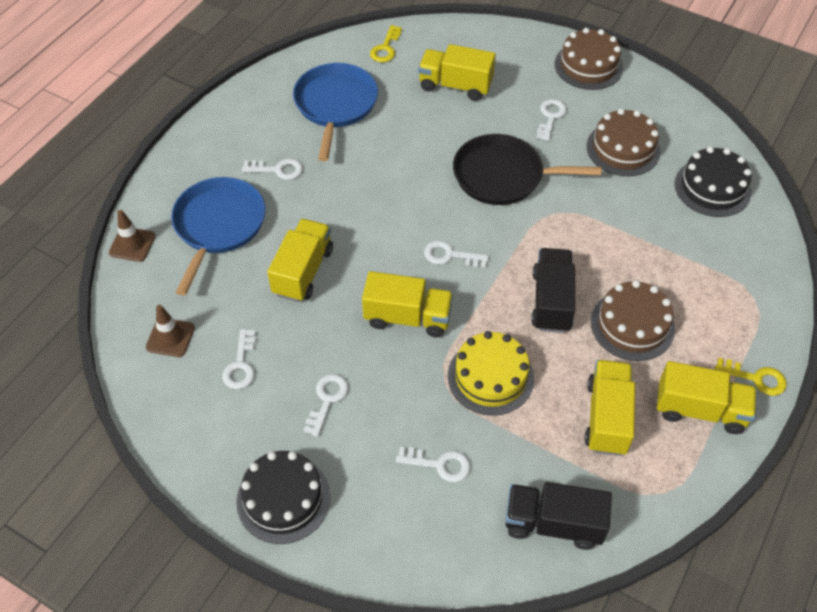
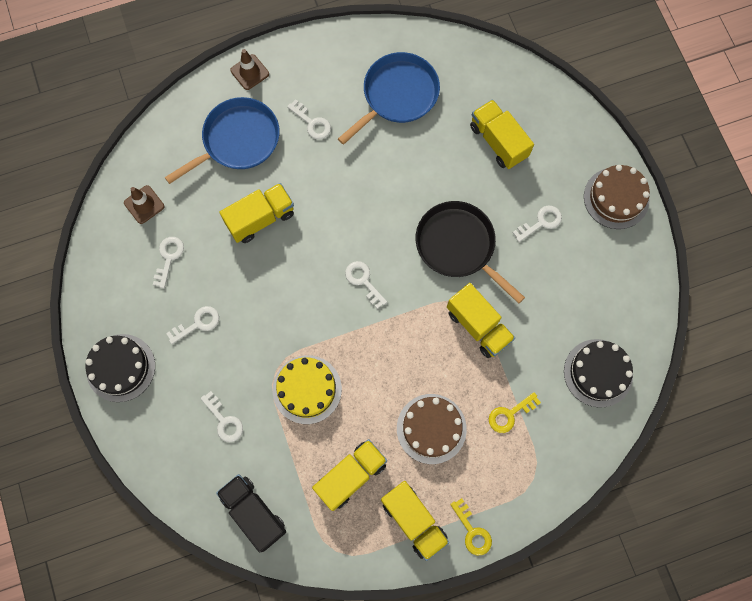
camera: 40 degrees right, 20 degrees up
(132, 244) = (175, 114): brown traffic cone -> brown traffic cone (249, 72)
(241, 365) = (168, 258): white key -> white key turned 150 degrees clockwise
(386, 48) = (479, 68): yellow key -> yellow key (510, 414)
(408, 317) = (295, 305): yellow truck -> yellow truck (478, 326)
(551, 301) = (396, 368): black truck -> none
(623, 149) = (566, 290): brown cake -> none

